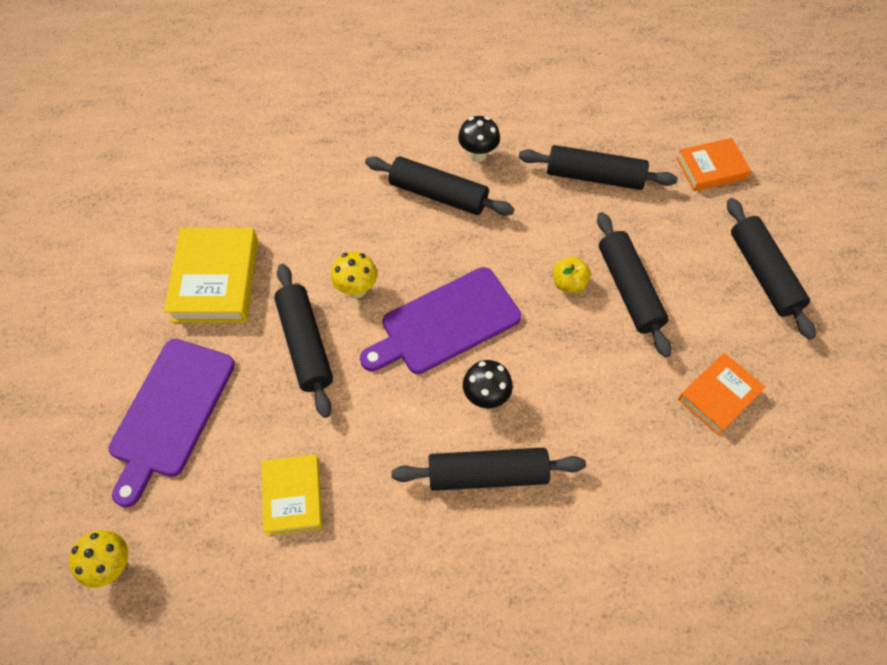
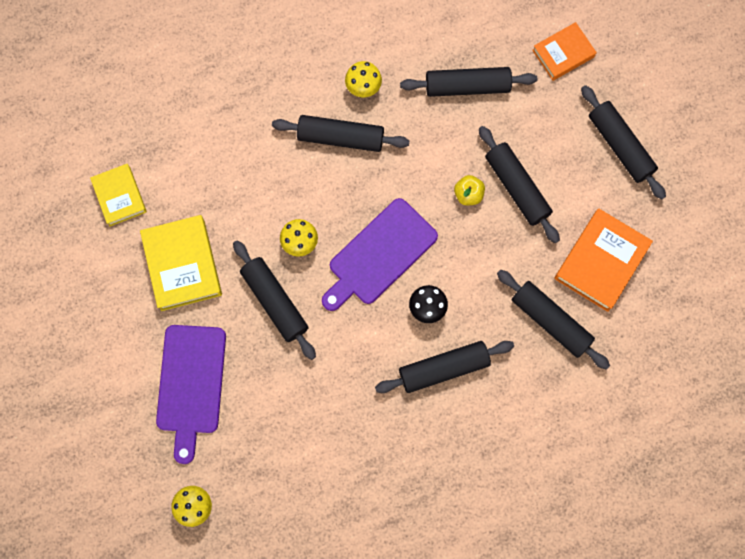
camera: 15 degrees left, 15 degrees up
(293, 496) = (307, 422): yellow book -> yellow book (120, 196)
(478, 154) = (363, 89): black mushroom -> yellow mushroom
(640, 451) = (550, 321): none -> black rolling pin
(718, 396) = (601, 261): orange book -> orange book, size x1.56

